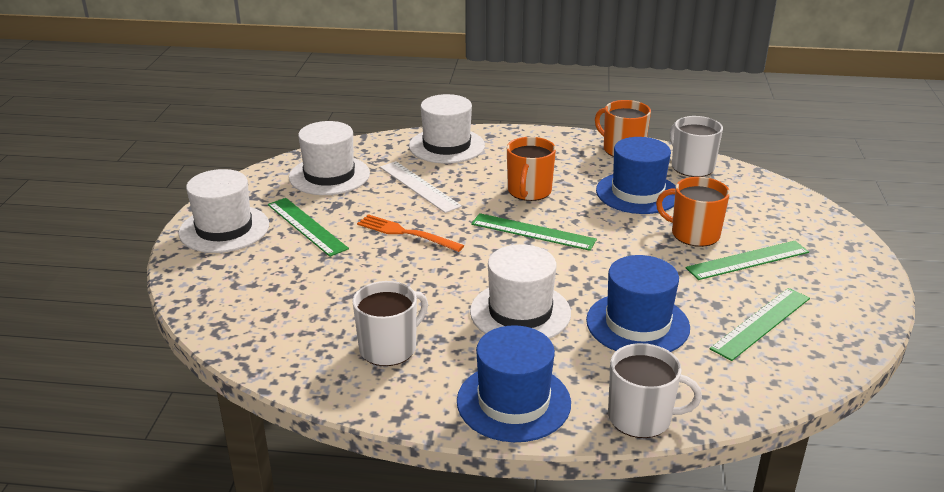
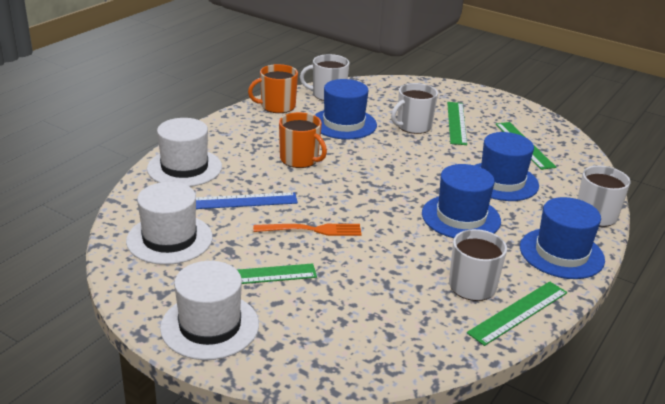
camera: 65 degrees left, 0 degrees up
(406, 233) = (312, 230): orange fork -> orange fork turned 150 degrees counterclockwise
(419, 186) = (241, 201): white ruler -> blue ruler
(520, 312) = (461, 217): white hat -> blue hat
(533, 232) = (360, 178): green ruler -> green ruler (518, 312)
(694, 234) = (413, 126): orange mug -> white mug

